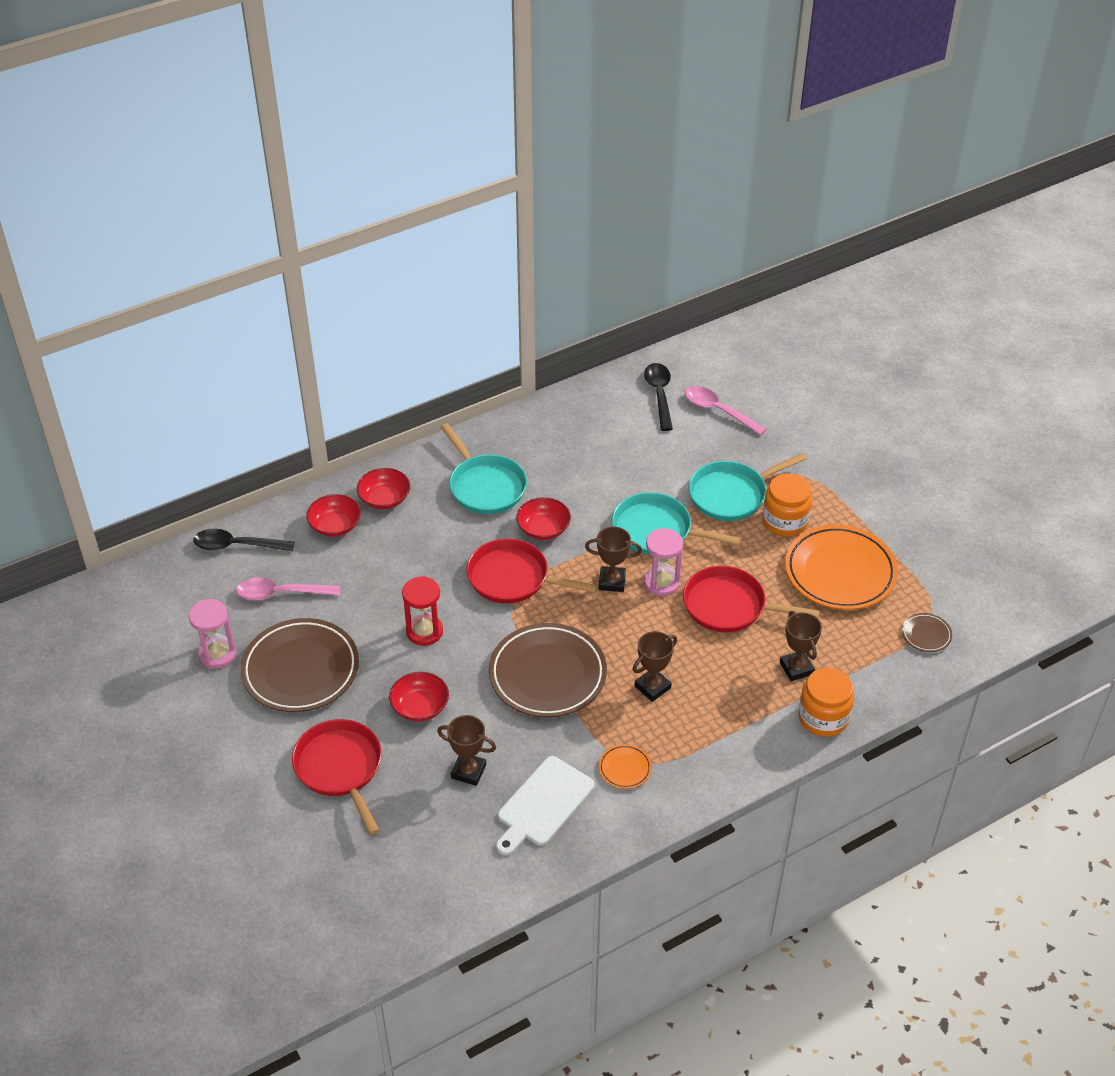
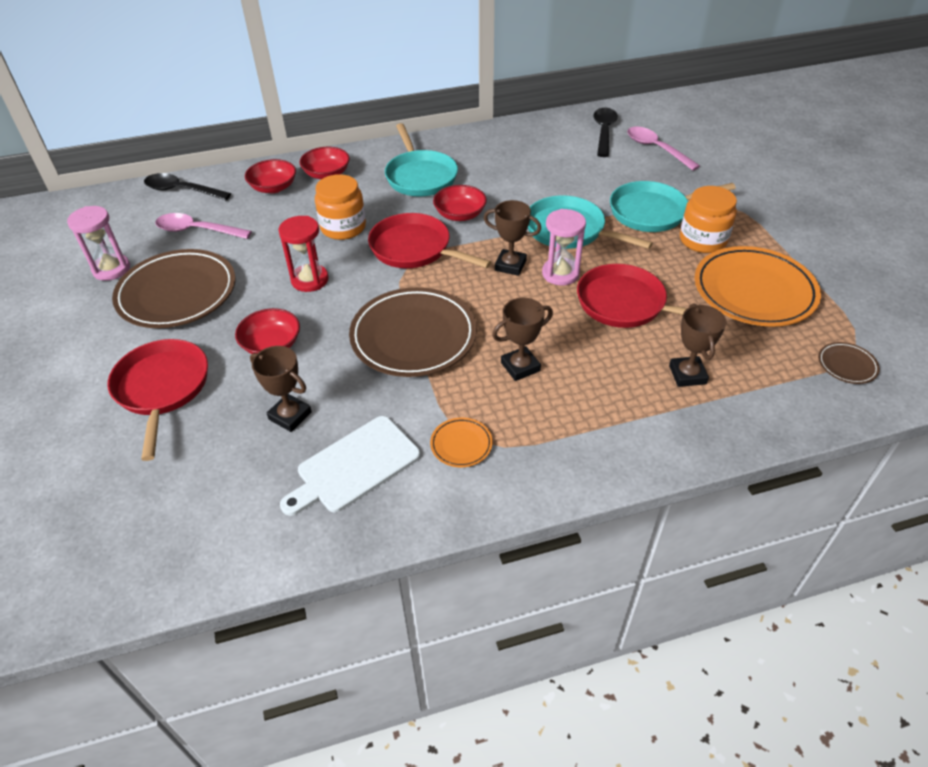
camera: 15 degrees right, 0 degrees up
(823, 718) = (709, 432): orange jar -> orange jar (343, 227)

